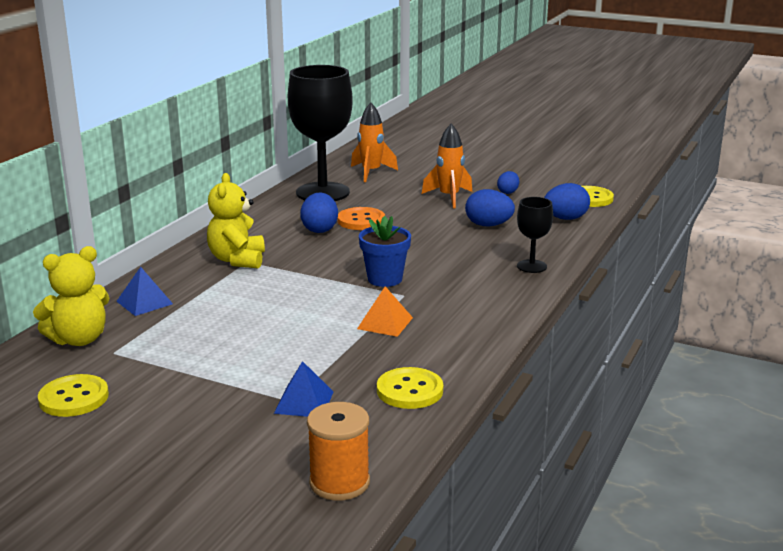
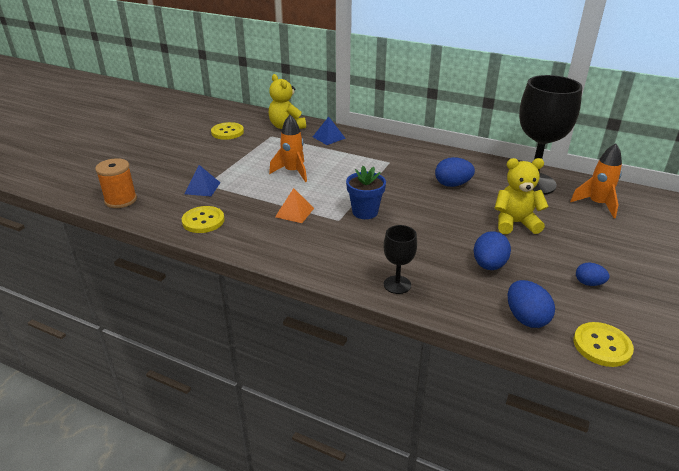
camera: 90 degrees right, 10 degrees up
(237, 260) = (391, 158): yellow teddy bear -> yellow teddy bear (515, 223)
(361, 220) = (476, 201): orange button -> none
(449, 197) = (553, 245): orange rocket -> orange rocket (293, 172)

